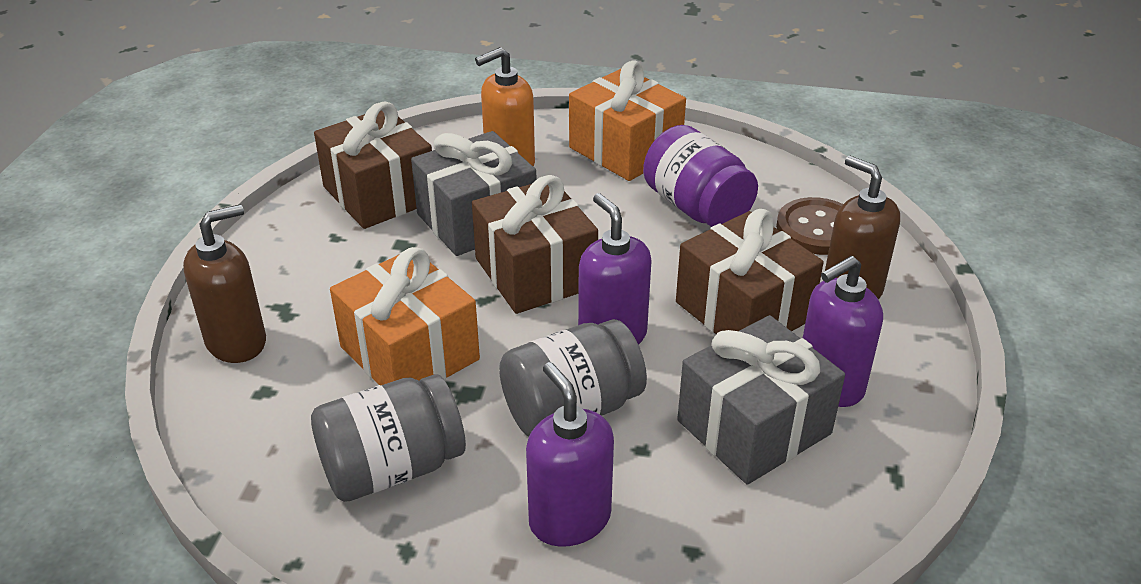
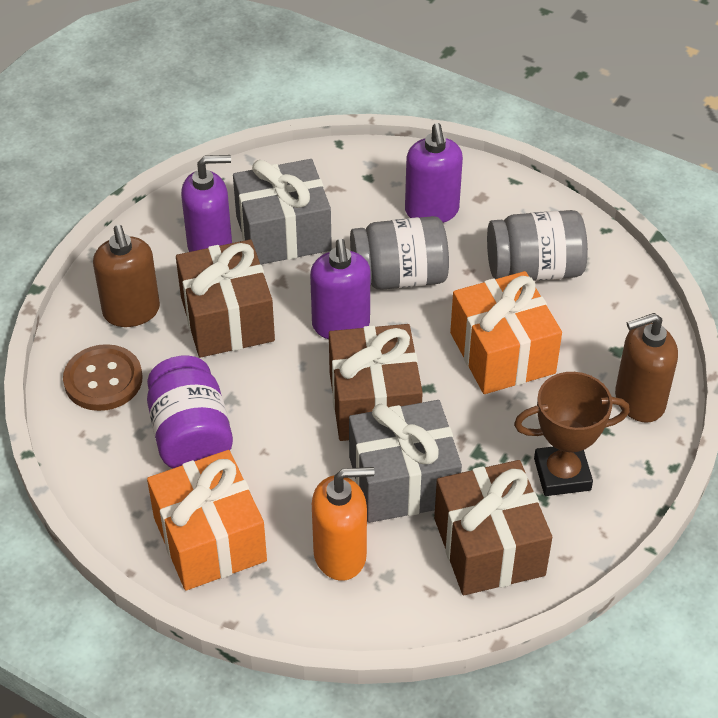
camera: 160 degrees left, 10 degrees up
(318, 258) = (562, 474): none -> brown trophy

